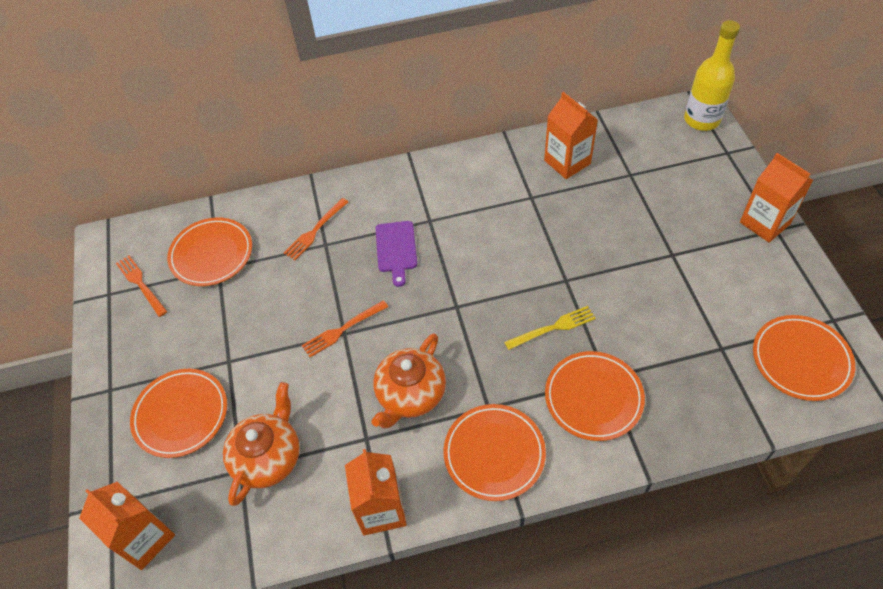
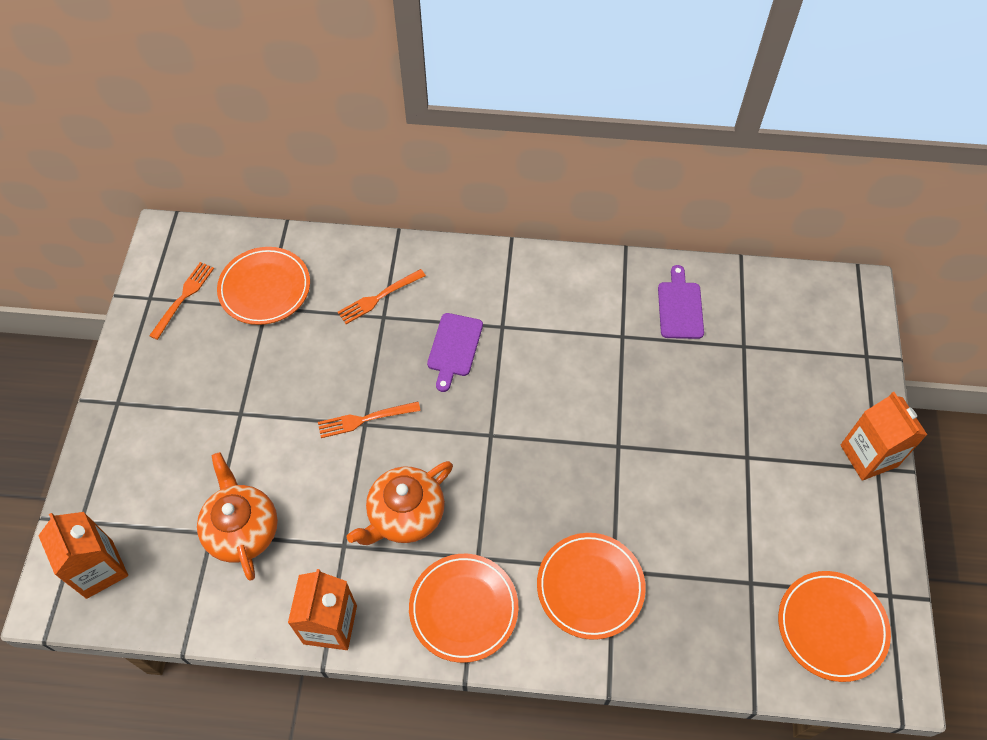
camera: 15 degrees right, 5 degrees up
(140, 283) = (184, 297): orange fork -> orange fork turned 45 degrees clockwise
(181, 414) = (175, 454): orange plate -> none
(268, 457) = (242, 529): orange teapot -> orange teapot turned 60 degrees counterclockwise
(554, 327) = (582, 495): yellow fork -> none
(567, 162) = (680, 307): orange carton -> purple cutting board
(701, 120) = (856, 306): yellow bottle -> none

